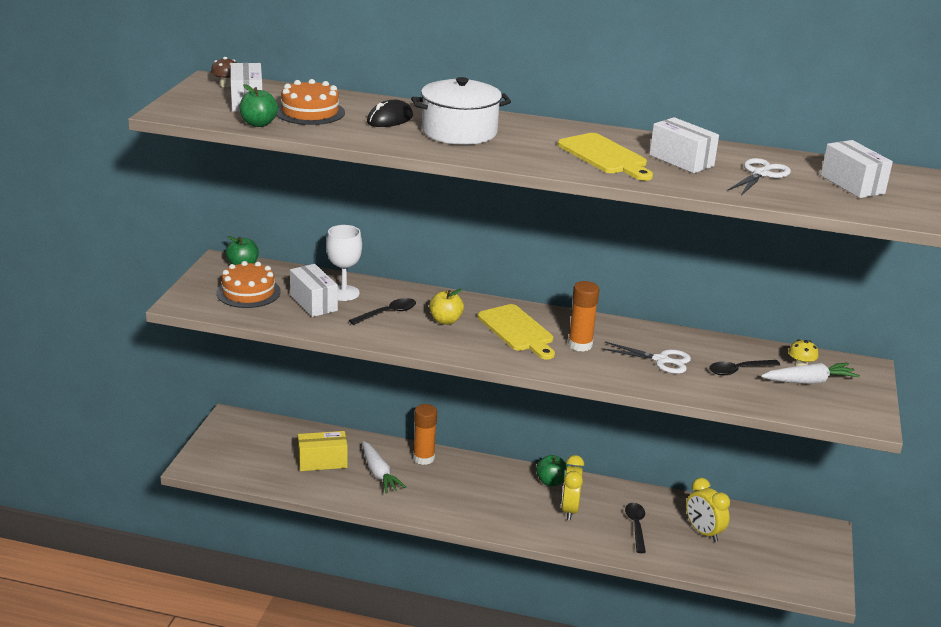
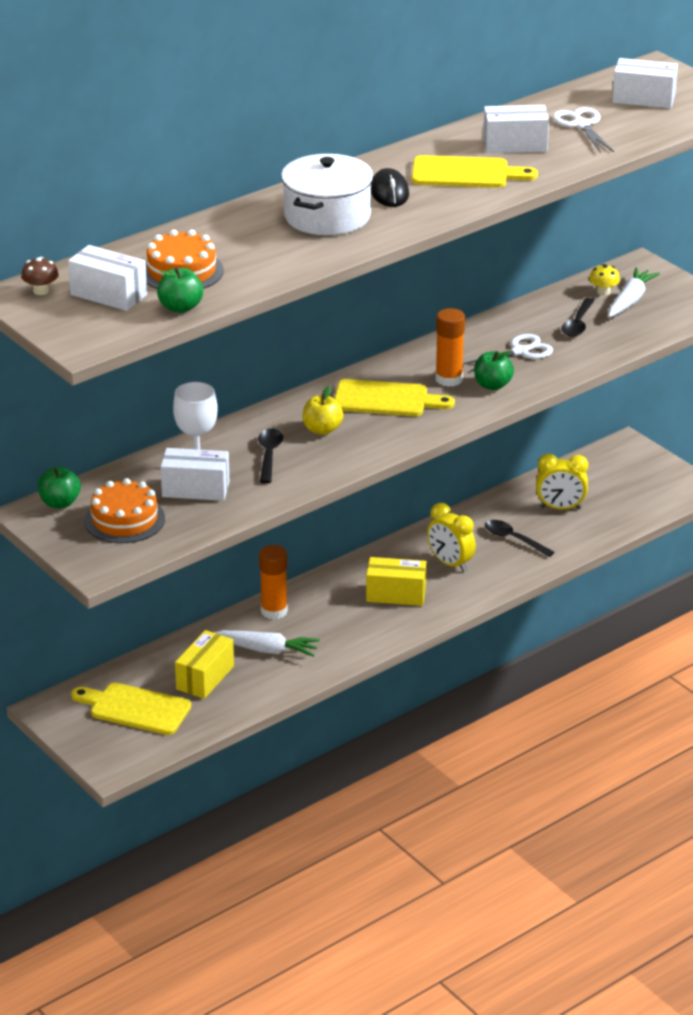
camera: 50 degrees left, 5 degrees up
(262, 449) = (135, 709): none -> yellow cutting board
(390, 119) = (253, 238): black mouse -> black mouse (389, 193)
(504, 501) = (396, 594): none -> yellow box
(550, 482) = (398, 553): green apple -> green apple (492, 385)

